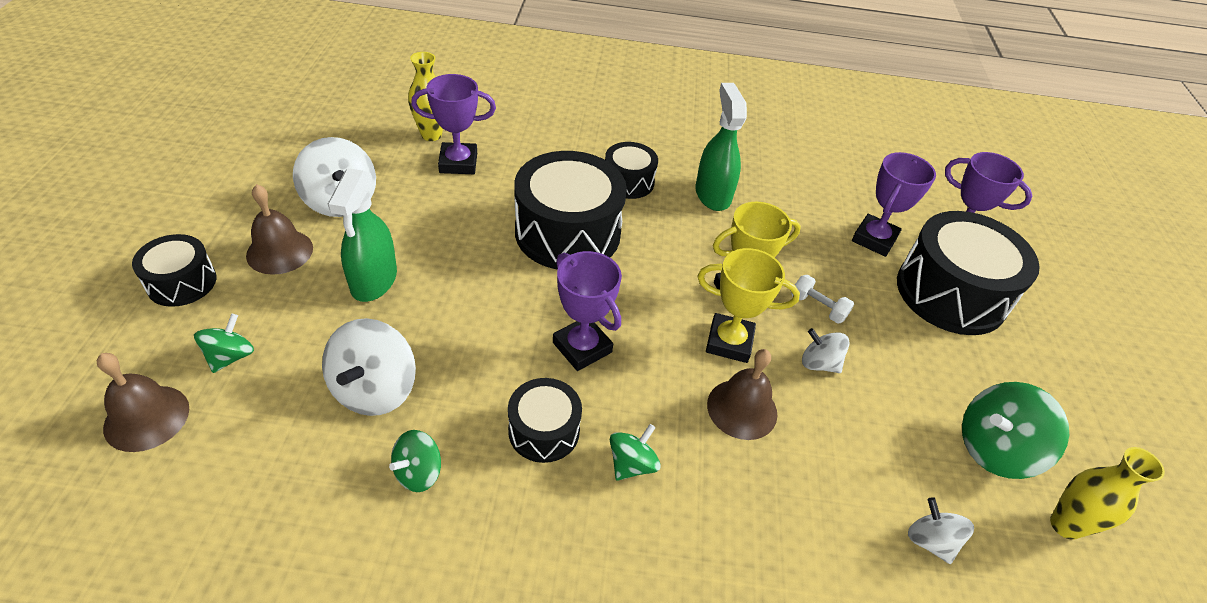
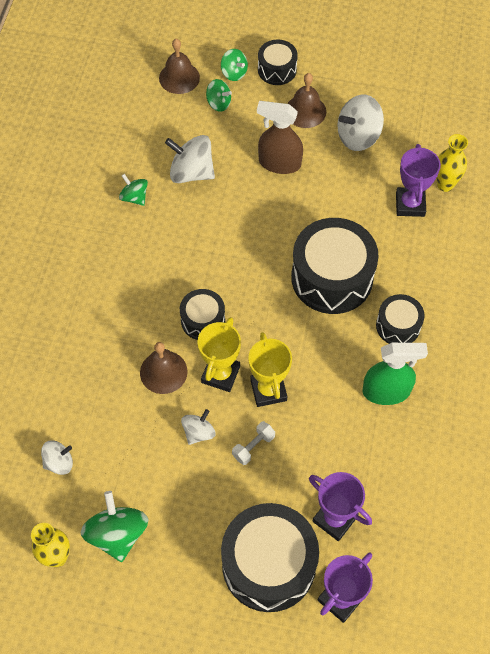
camera: 100 degrees right, 15 degrees up
(374, 281) = (279, 163): green spray bottle -> brown spray bottle
(544, 430) = (156, 257): black drum -> black drum (203, 320)
(582, 347) = (219, 281): purple trophy -> none
(632, 464) = (129, 302): green spinning top -> green spinning top (234, 73)

